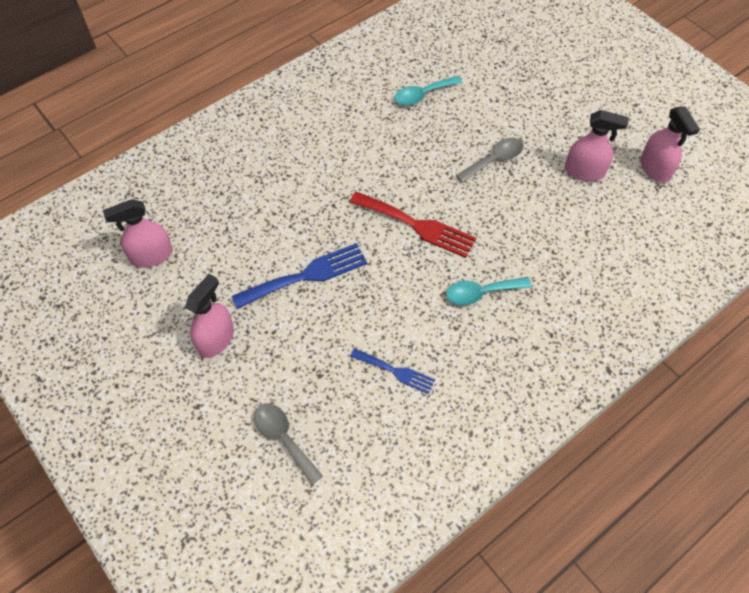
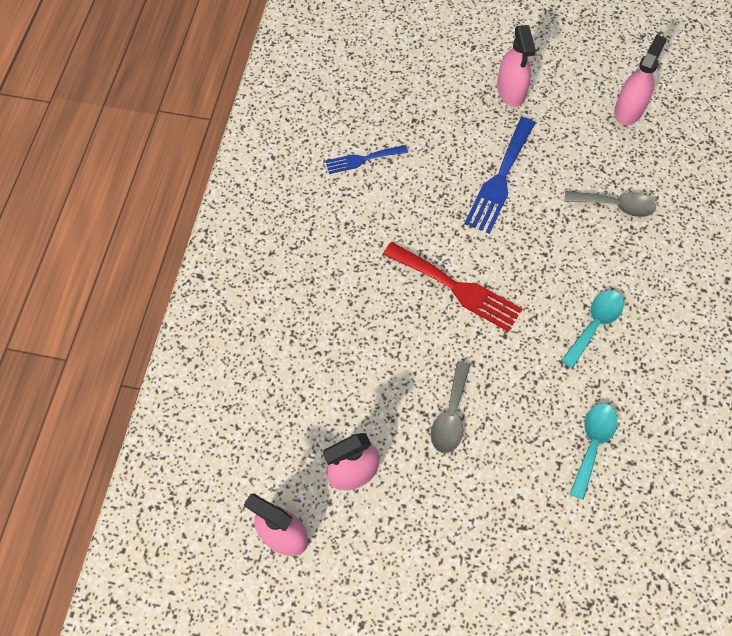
camera: 140 degrees right, 5 degrees up
(283, 438) = (397, 68): grey spoon -> grey spoon (615, 205)
(417, 225) = (457, 288): red fork -> red fork turned 135 degrees counterclockwise
(481, 293) = (350, 266): turquoise spoon -> turquoise spoon (595, 324)

